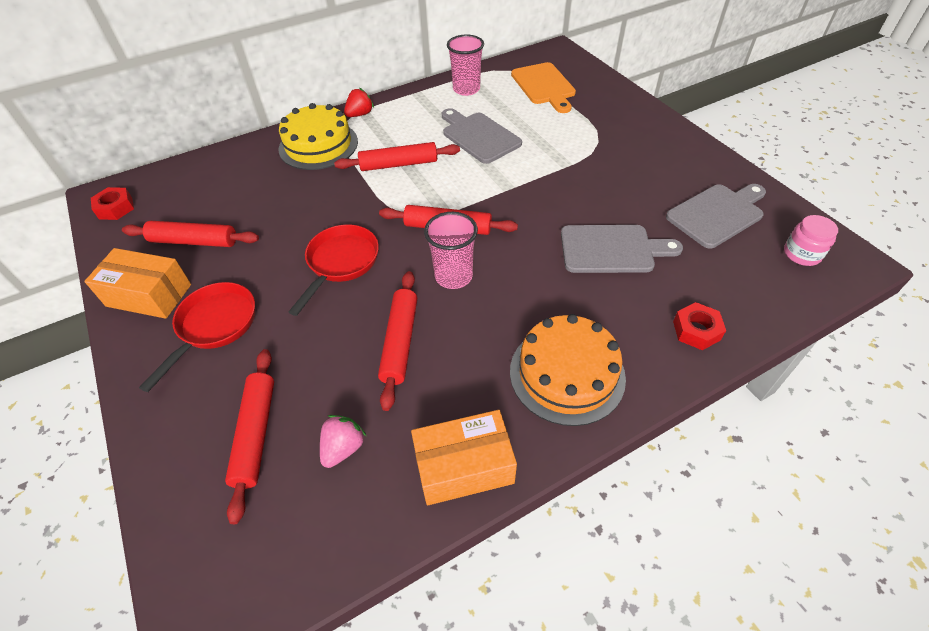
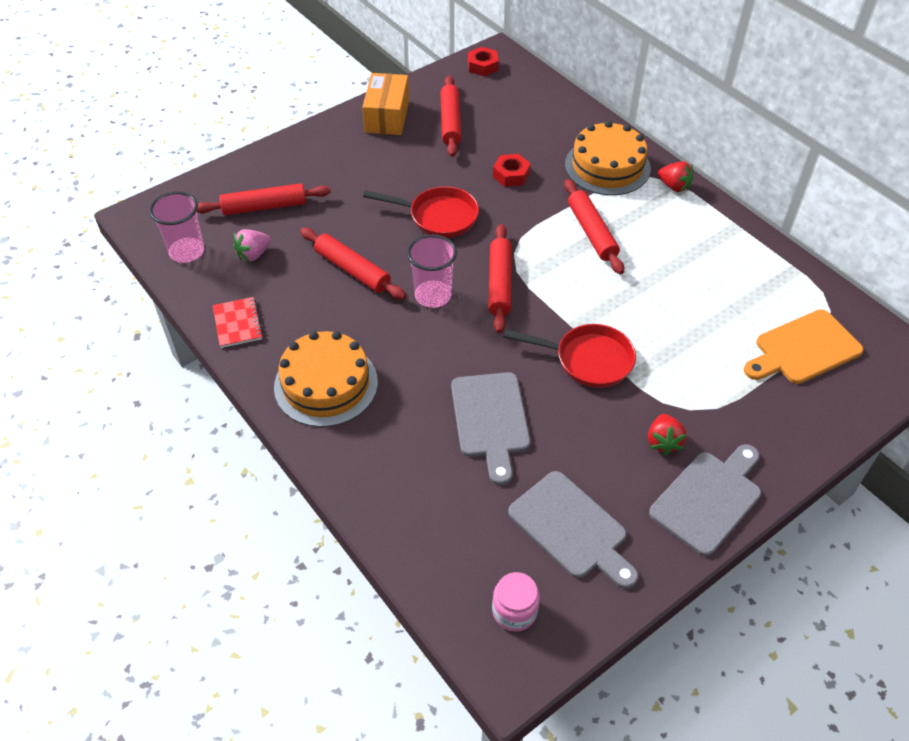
camera: 80 degrees right, 0 degrees up
(214, 326) = (359, 160): red pan -> red pan (588, 360)
(318, 145) = (607, 166): yellow cake -> orange cake
(343, 448) = (253, 254): pink strawberry -> pink strawberry turned 120 degrees clockwise
(400, 342) = (352, 270): red rolling pin -> red rolling pin turned 45 degrees clockwise
(464, 467) = (238, 324): orange box -> red notebook
(466, 89) = (763, 271): pink cup -> pink cup (187, 251)
(479, 136) = (664, 292): grey cutting board -> grey cutting board (708, 499)
(629, 158) = (663, 442): none -> red strawberry
(696, 330) = (384, 488): red nut -> red nut (511, 175)

